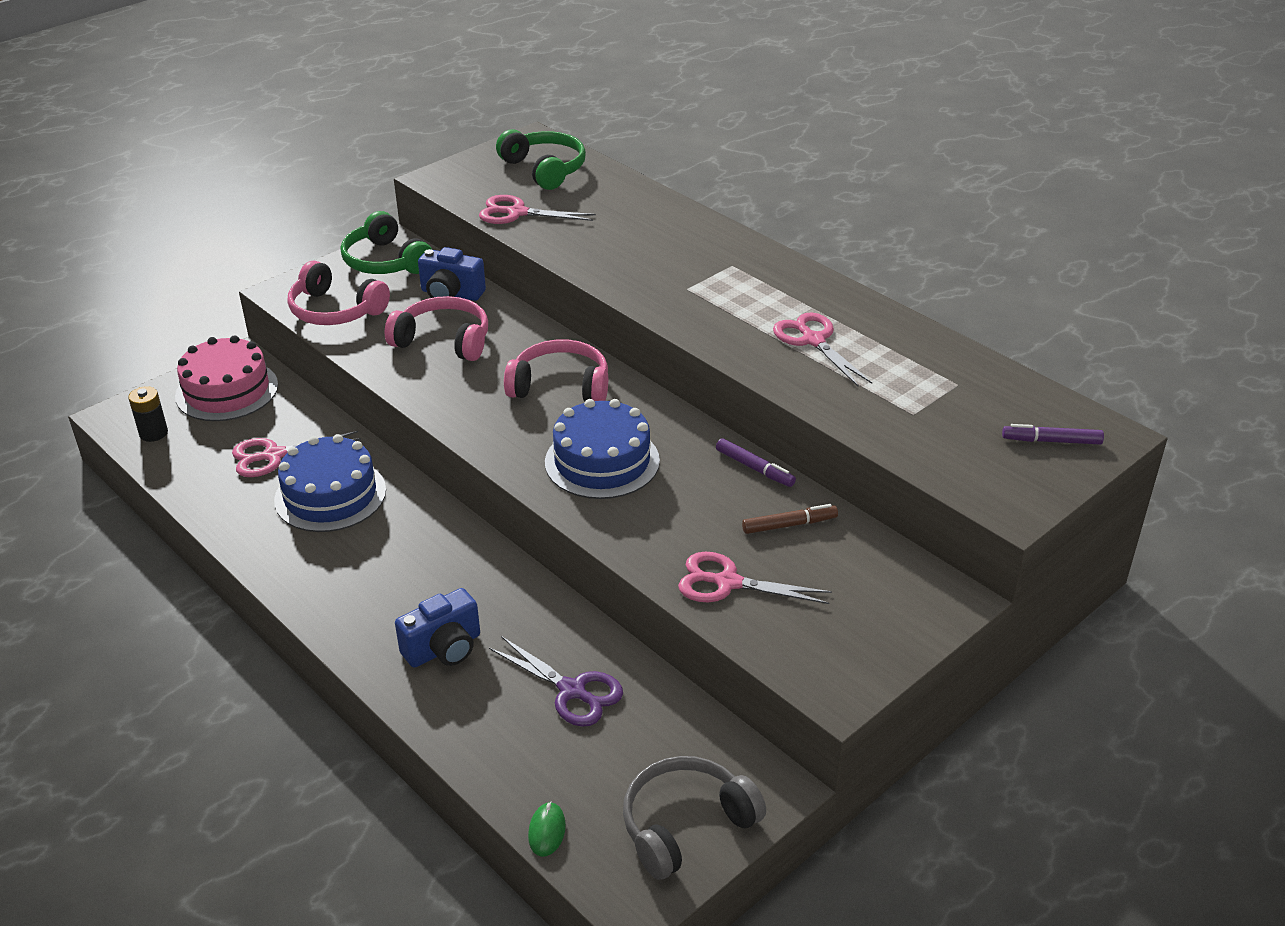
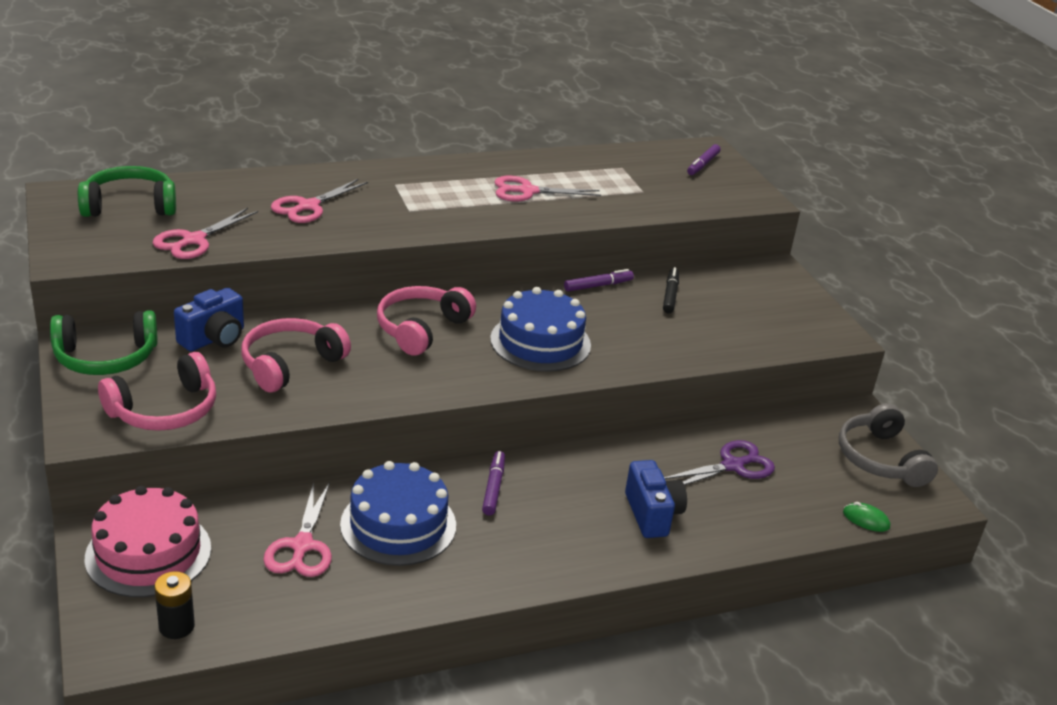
camera: 70 degrees left, 5 degrees down
(418, 532) = (493, 487): none -> purple marker
(727, 583) = (716, 338): pink scissors -> pink scissors (308, 206)
(789, 525) = (670, 295): brown marker -> black marker

